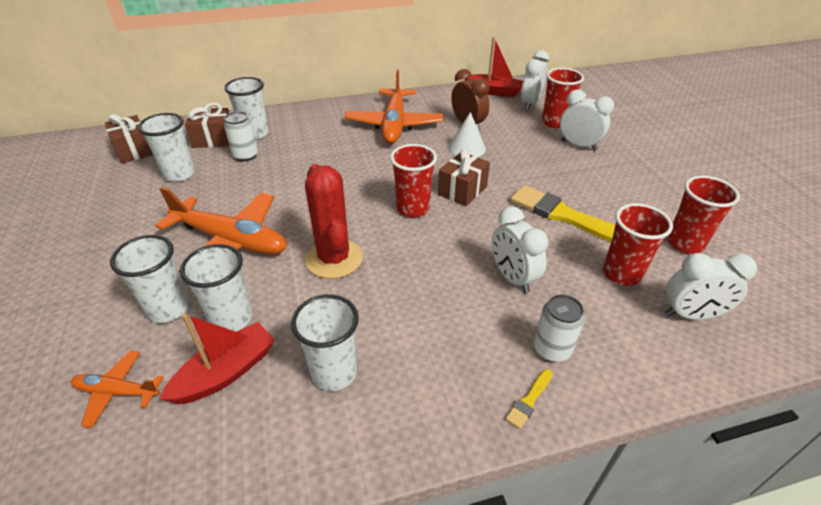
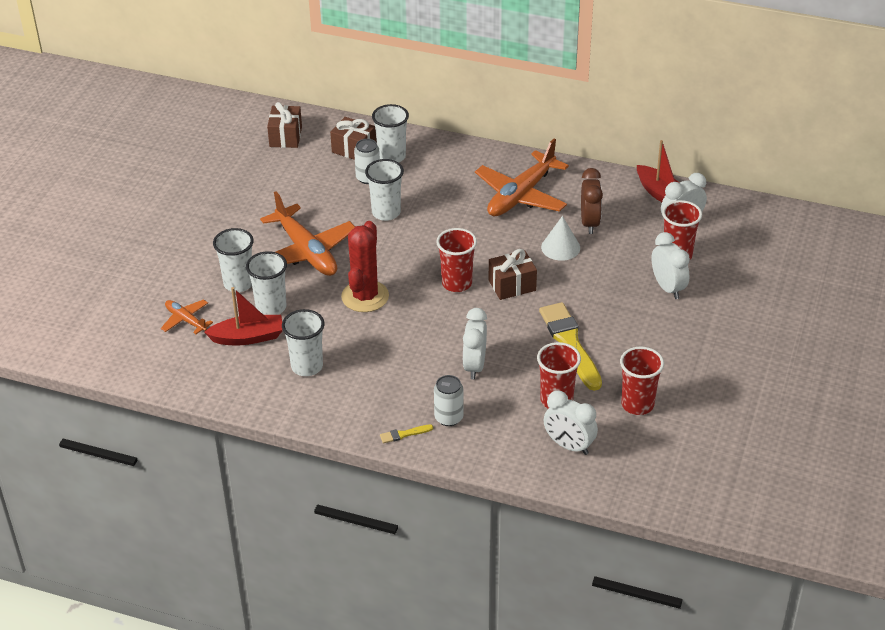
camera: 35 degrees right, 0 degrees up
(179, 174) = (306, 176): white cup -> white cup (386, 213)

